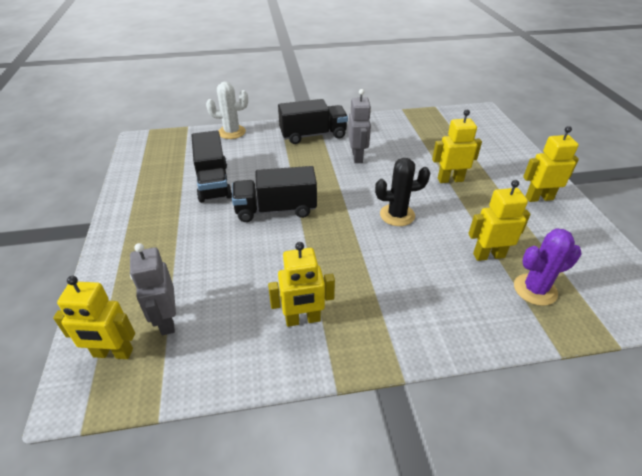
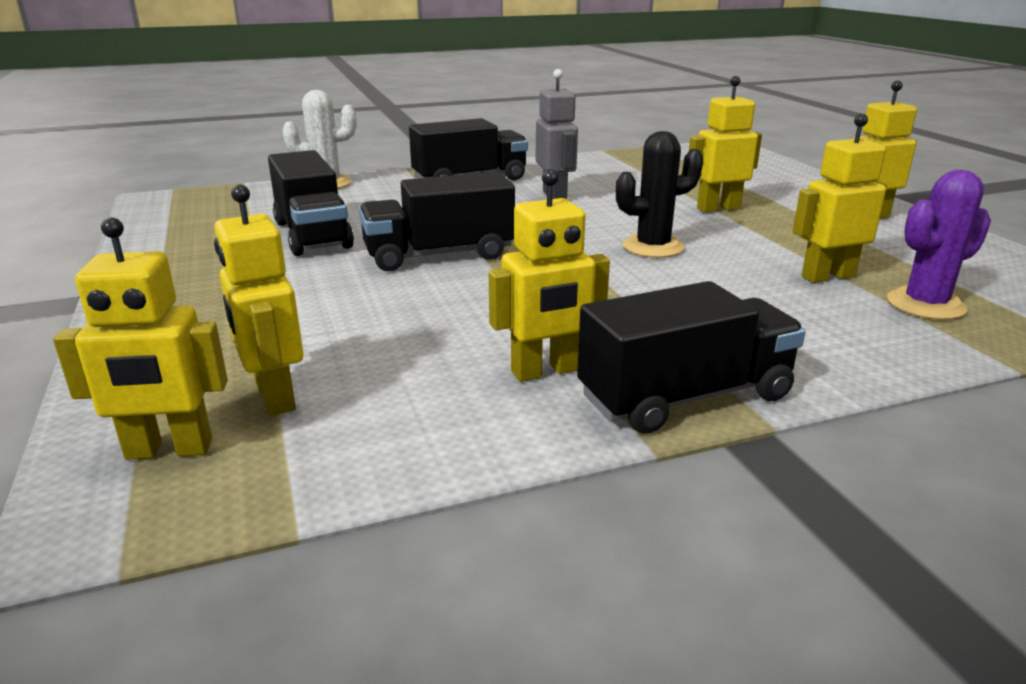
camera: 10 degrees left, 15 degrees down
(166, 321) = (274, 397): grey robot -> yellow robot
(367, 351) = (685, 397): none -> black truck

